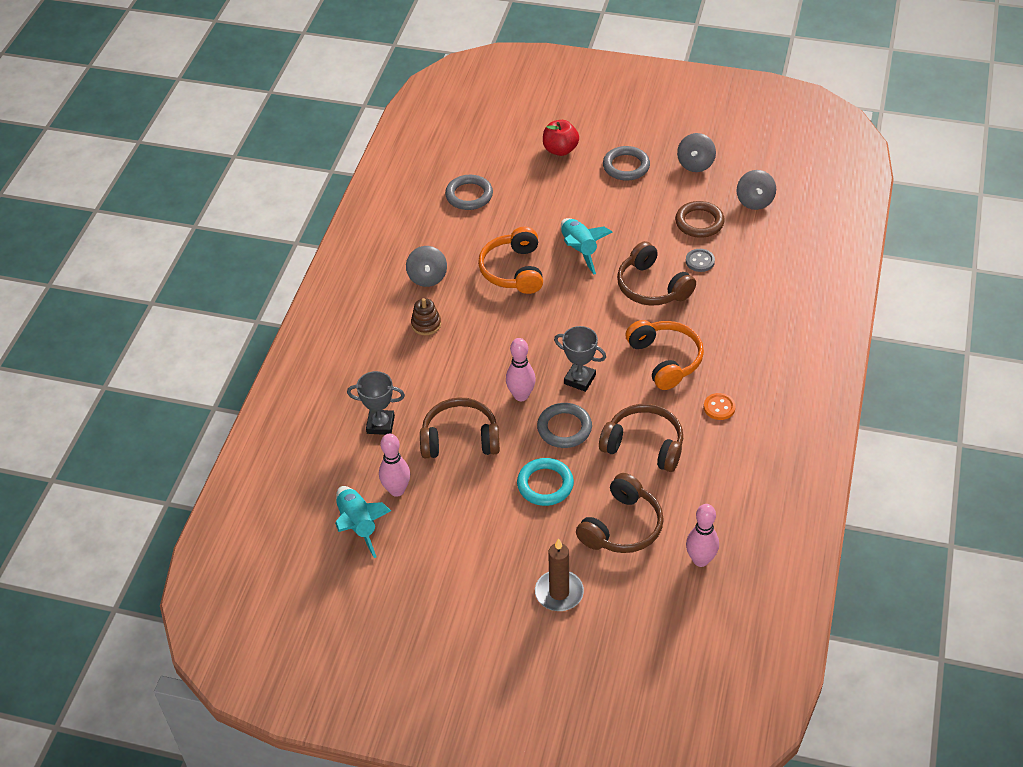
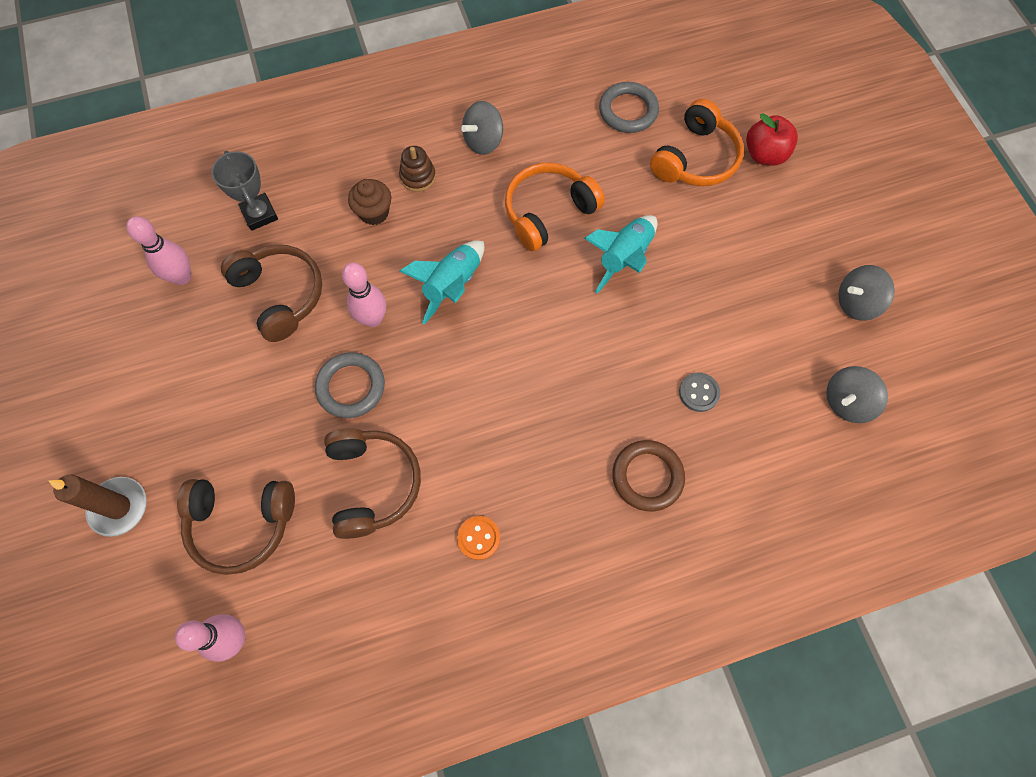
camera: 55 degrees right, 20 degrees up
(358, 525) = (121, 269): turquoise rocket -> turquoise rocket (452, 285)
(435, 360) = (374, 213): none -> brown cupcake
(545, 484) = (261, 411): turquoise ring -> none
(579, 379) = (431, 364): grey trophy -> none
(626, 166) = (792, 232): grey ring -> none
(652, 287) = (620, 362): brown headphones -> none
(665, 360) = (516, 438): orange headphones -> orange headphones (696, 159)
(699, 222) = (762, 358): brown ring -> brown ring (647, 476)

